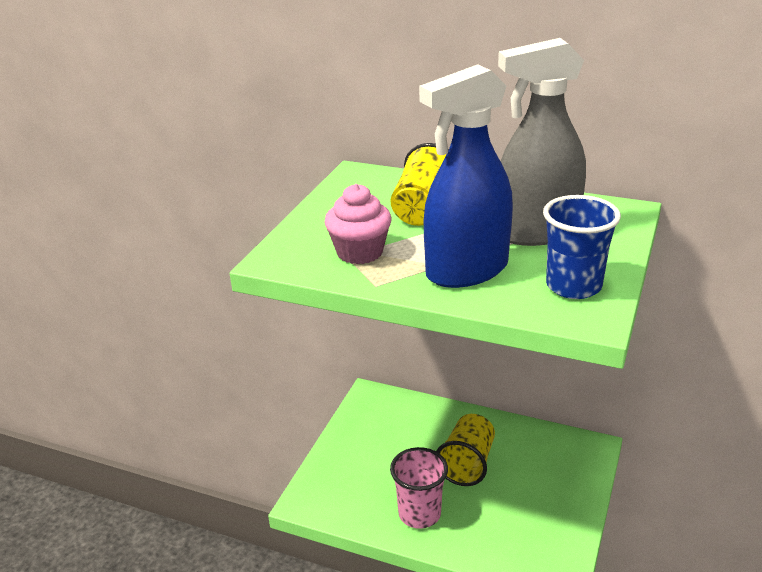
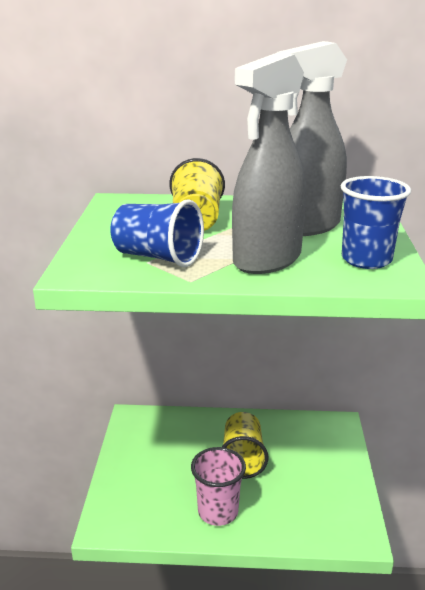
camera: 20 degrees left, 5 degrees down
(359, 252) = (158, 257): pink cupcake -> blue cup
(466, 271) = (267, 260): blue spray bottle -> grey spray bottle

